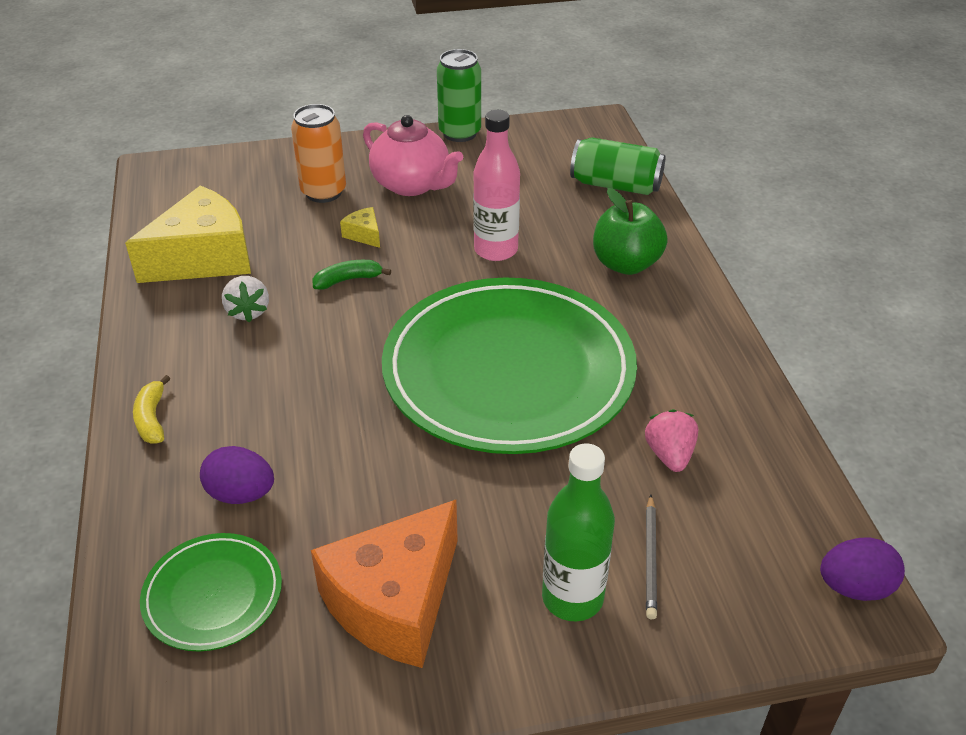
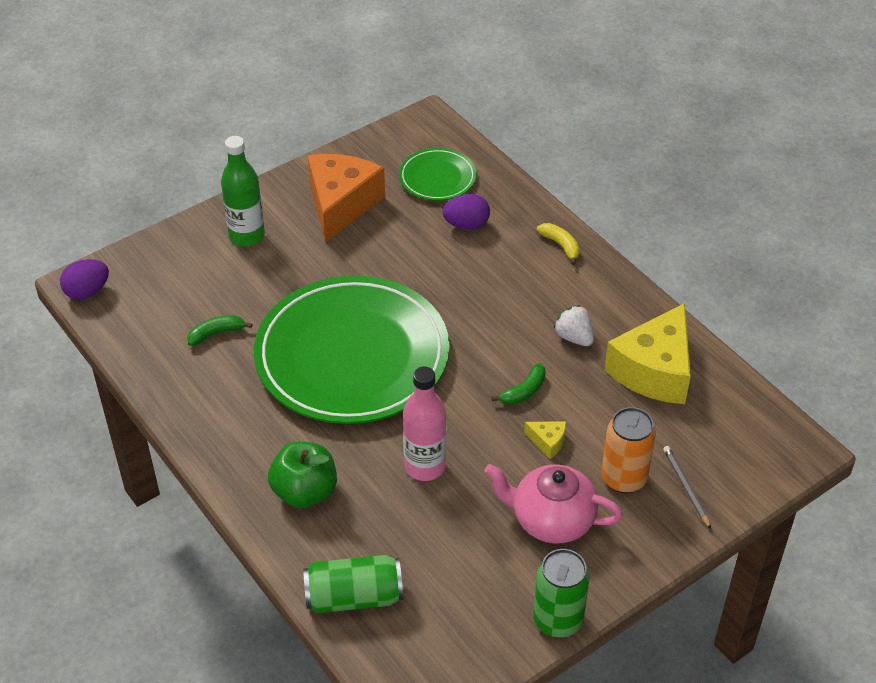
camera: 155 degrees right, 5 degrees up
(651, 558) = (209, 269): grey pencil -> grey pencil (686, 487)
(669, 455) = (216, 333): pink strawberry -> green banana

